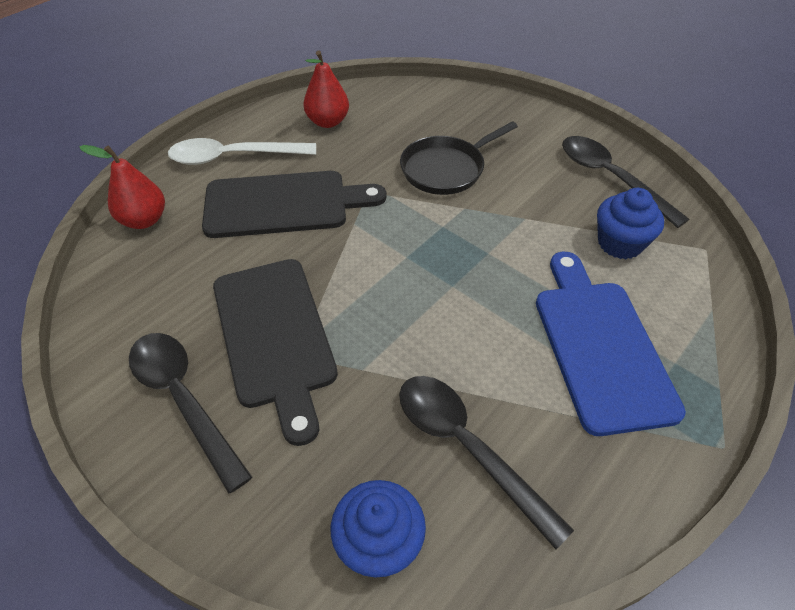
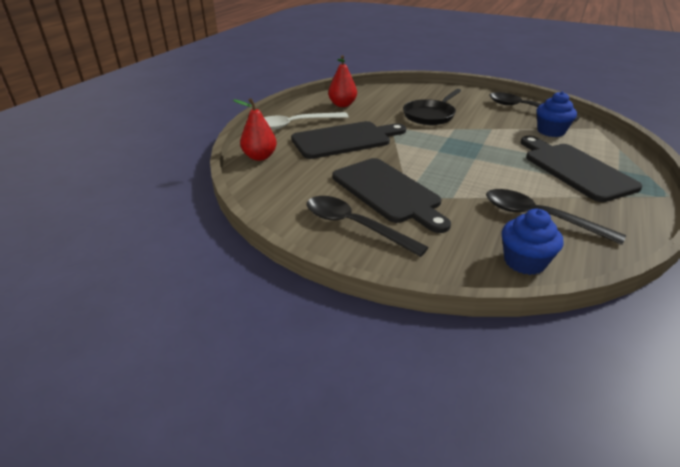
camera: 15 degrees left, 15 degrees down
(600, 346) = (575, 169): blue cutting board -> black cutting board

